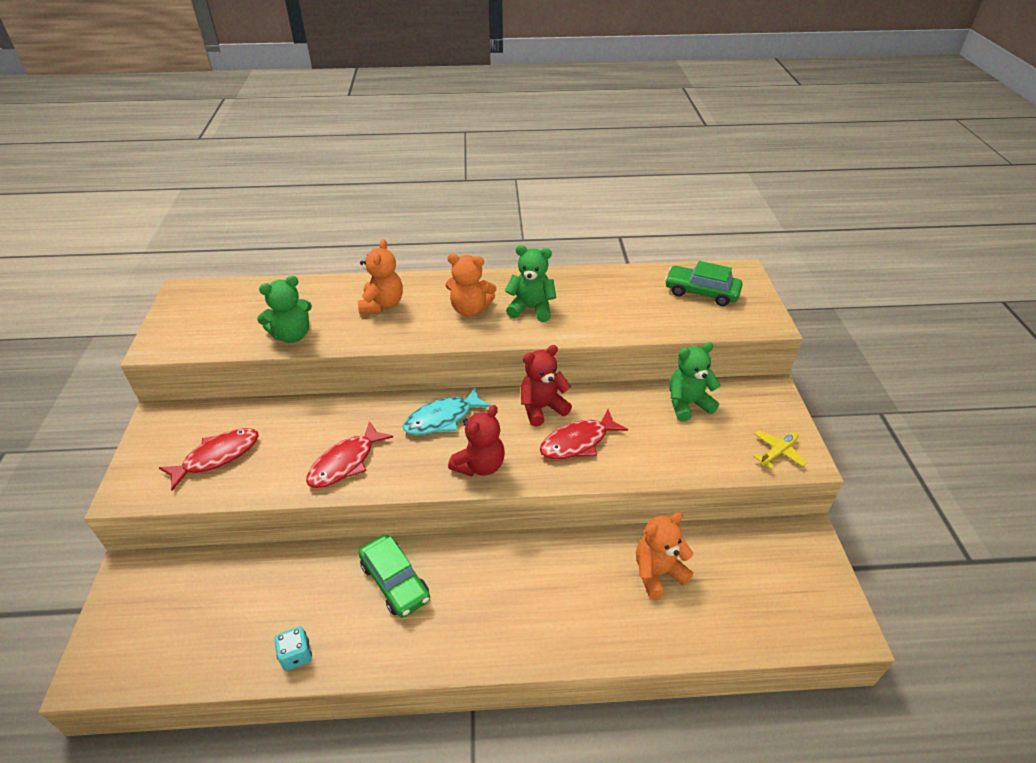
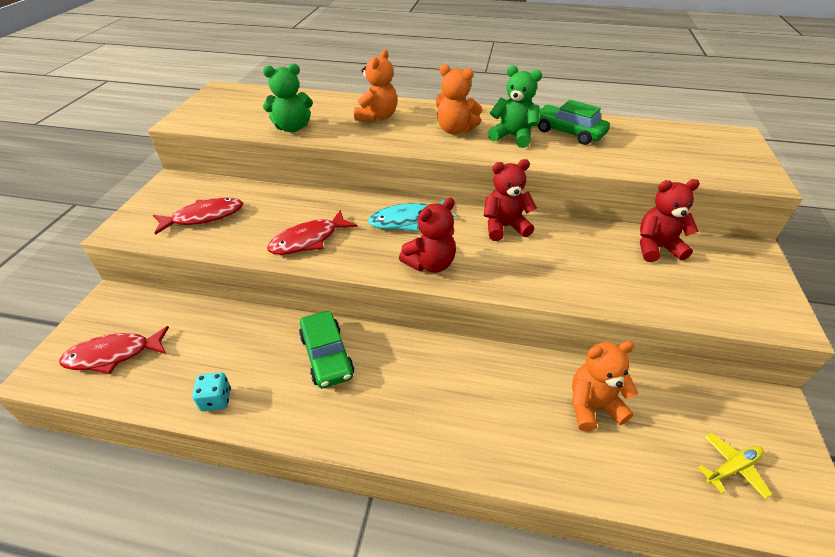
camera: 15 degrees right, 0 degrees up
(578, 442) = (533, 261): red fish -> red fish (113, 355)
(687, 404) = (656, 248): green teddy bear -> red teddy bear
(701, 292) = (690, 146): green car -> green car (568, 132)
(777, 452) = (754, 309): yellow plane -> yellow plane (732, 468)

